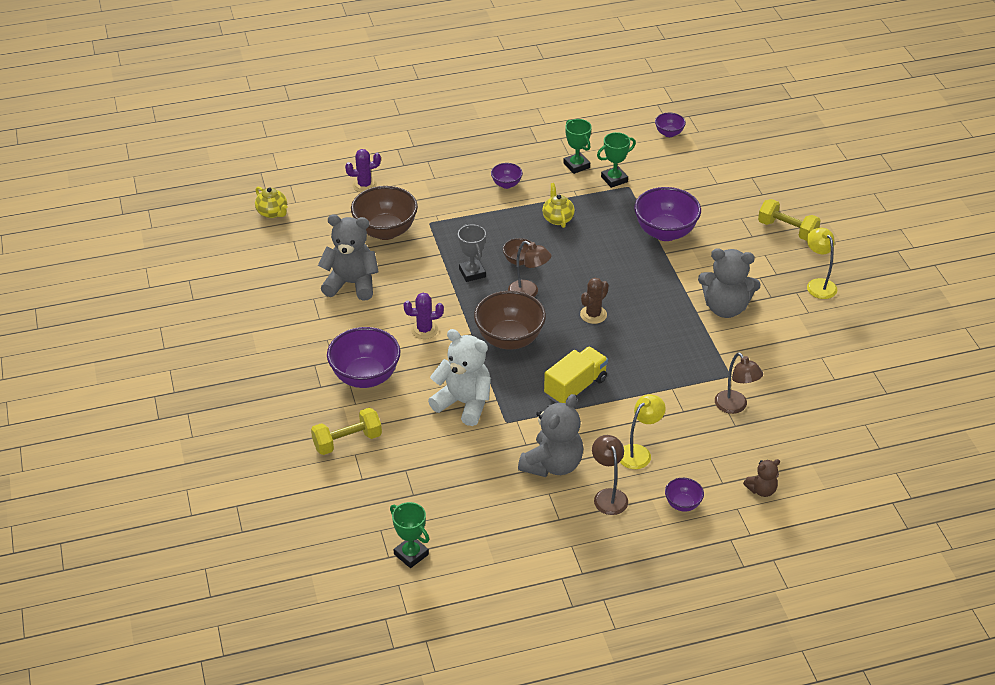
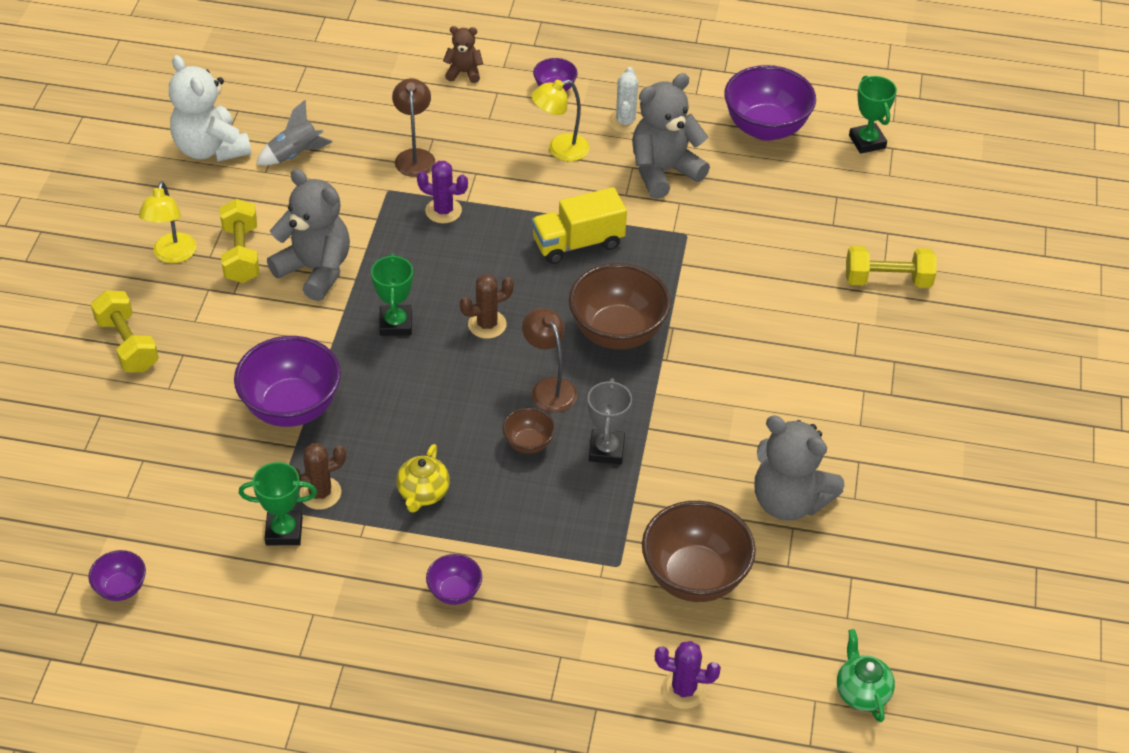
camera: 155 degrees left, 5 degrees up
(272, 213) = (861, 692): yellow teapot -> green teapot
(365, 377) = (830, 352): purple bowl -> purple bowl (765, 128)
(424, 330) = (721, 388): purple cactus -> purple cactus (443, 211)
(464, 403) = (723, 273): white teddy bear -> white teddy bear (211, 149)
(576, 165) = (319, 584): green trophy -> green trophy (396, 324)
(608, 496) = (625, 122): brown lamp -> white cactus
(611, 200) = (320, 493): none -> brown cactus
(779, 300) = (241, 254): none -> yellow dumbbell
(814, 376) = (295, 154): none -> grey rocket

